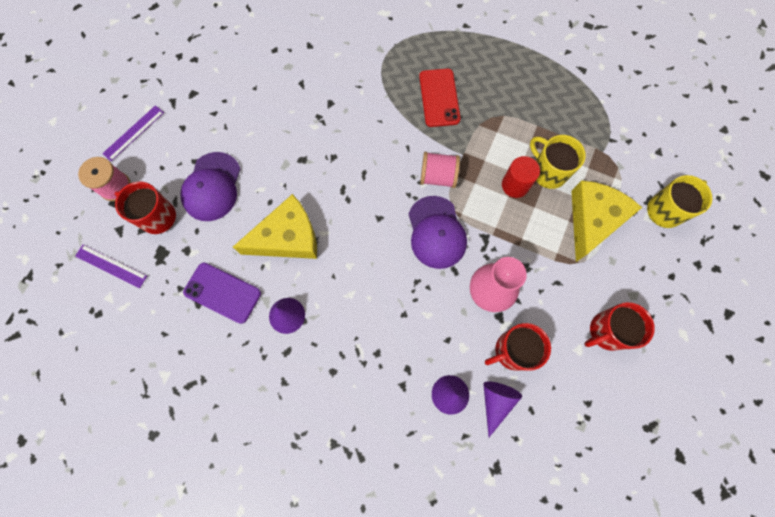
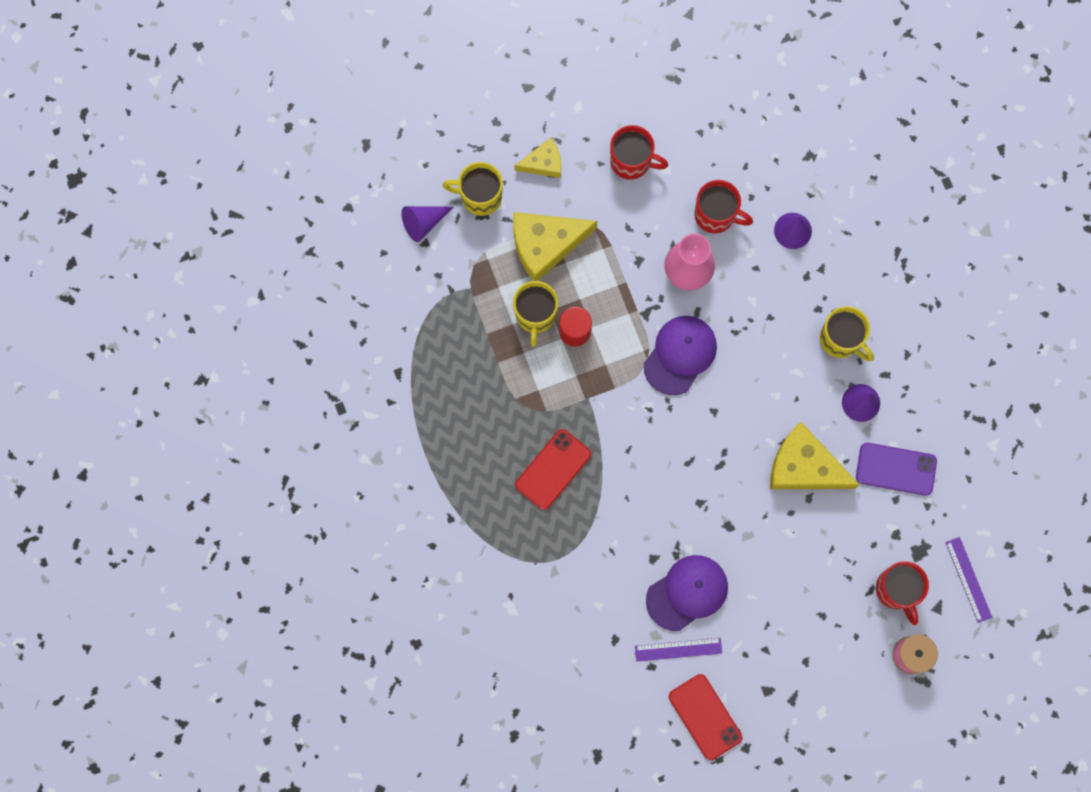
camera: 135 degrees left, 5 degrees up
(133, 133) = (853, 698): purple ruler -> purple ruler (678, 649)
(212, 187) = (828, 574): purple cap -> purple cap (687, 592)
(218, 51) = (705, 717): none -> red phone
(222, 292) = (896, 469): purple phone -> purple phone turned 60 degrees counterclockwise
(341, 346) = (841, 340): none -> yellow mug
(438, 177) = (630, 399): pink spool -> none
(495, 402) = (765, 195): purple cone -> purple cone (423, 223)
(657, 271) = (543, 163): none -> yellow cheese

